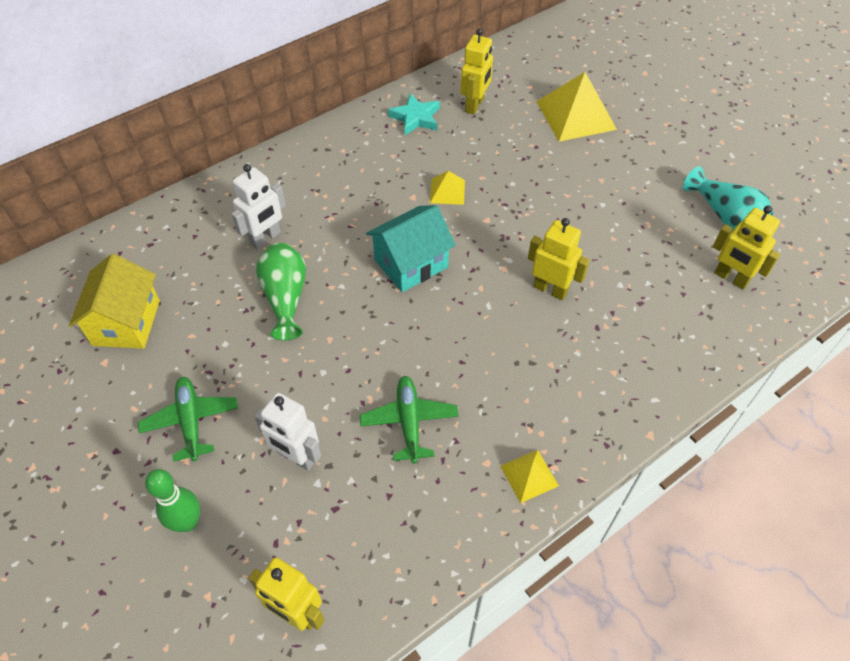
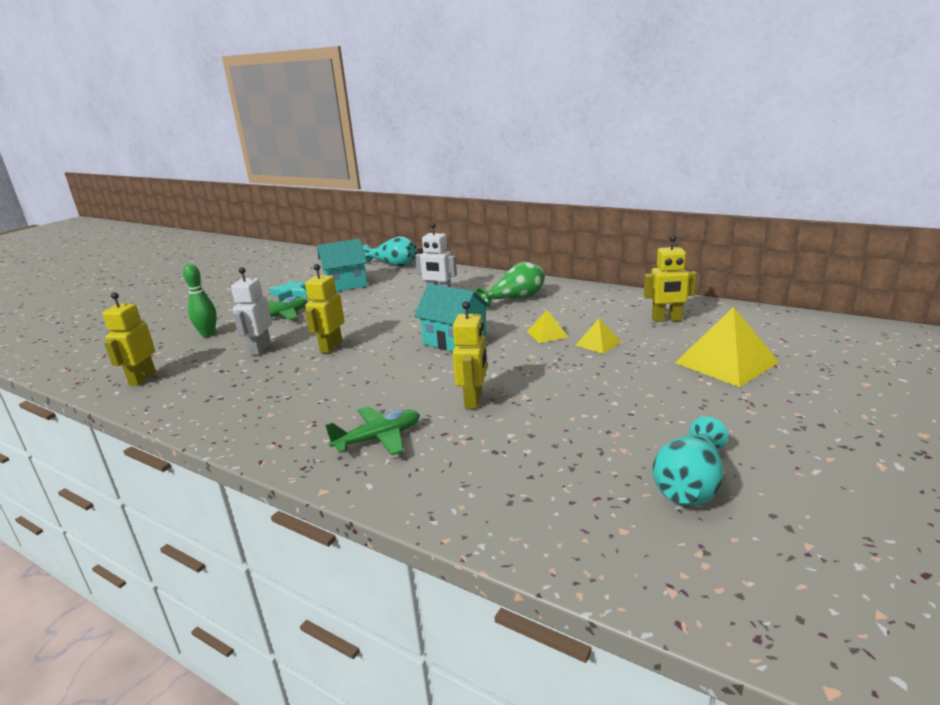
camera: 70 degrees right, 30 degrees down
(95, 251) = (393, 265): none -> turquoise vase
(126, 322) = (346, 284): yellow house -> turquoise house
(285, 298) = (391, 313): green vase -> green vase (515, 299)
(409, 422) = (300, 376): green plane -> green plane (378, 438)
(415, 118) = (617, 304): turquoise star -> turquoise star (292, 293)
(529, 475) = (261, 435): yellow pyramid -> yellow pyramid (598, 343)
(730, 278) = (585, 507): yellow robot -> yellow robot (331, 347)

